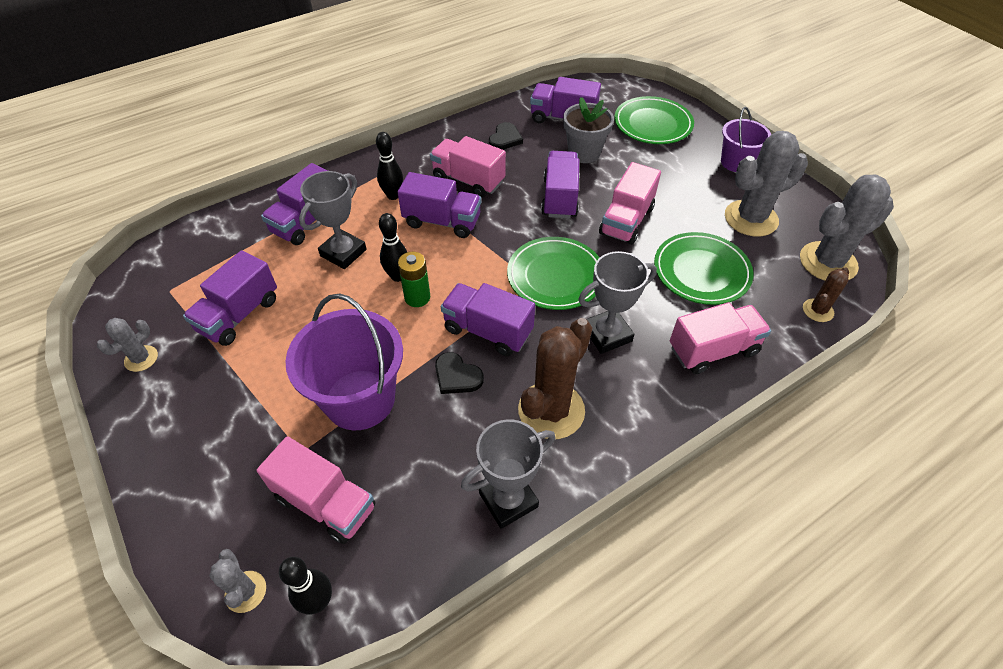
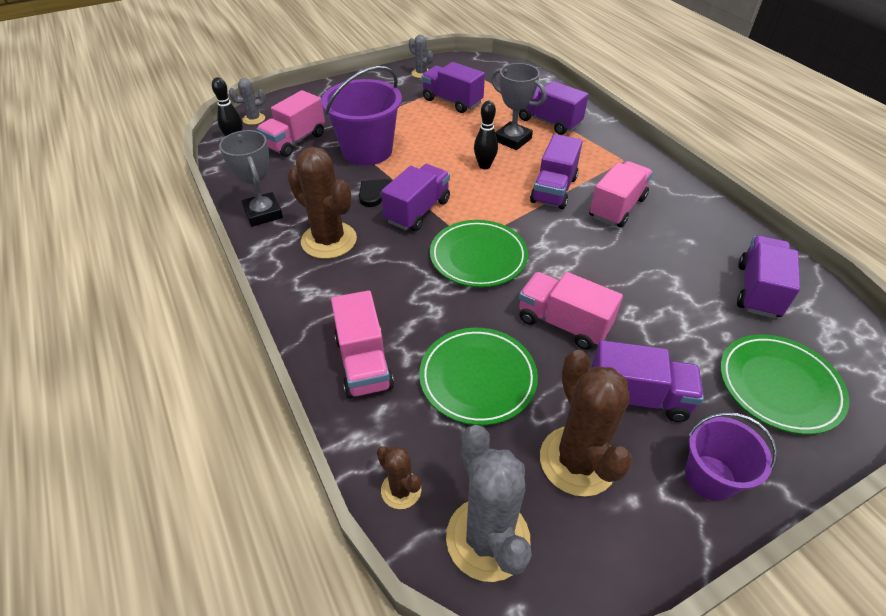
camera: 95 degrees right, 5 degrees down
(393, 195) = (587, 163): black bowling pin -> none
(417, 297) = (460, 175): green battery -> none
(505, 139) = (697, 237): black heart -> none
(560, 198) = (598, 272): purple truck -> purple truck (637, 397)
(584, 153) = (688, 302): grey flower pot -> none
(607, 334) = (400, 284): grey trophy -> none
(751, 218) = (577, 461): grey cactus -> brown cactus

